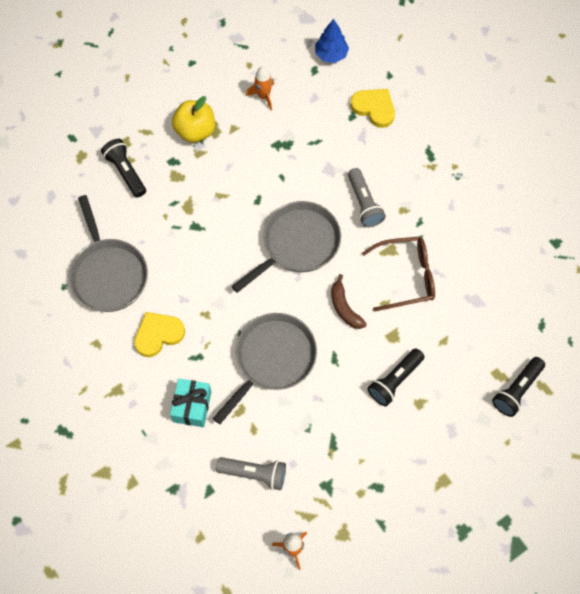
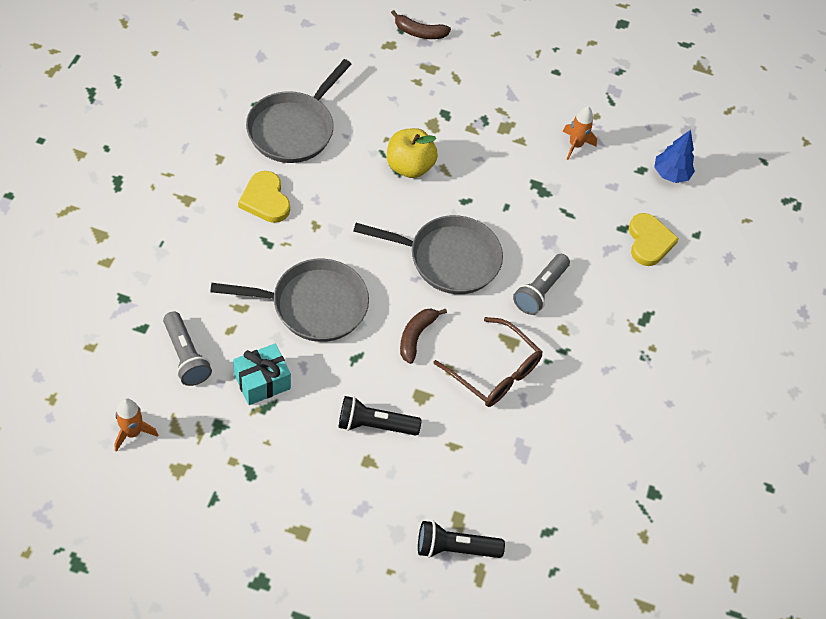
camera: 45 degrees right, 10 degrees down
(85, 128) = (419, 32): none -> brown banana
(125, 172) = (403, 85): black flashlight -> none
(158, 334) = (265, 200): yellow heart -> yellow heart turned 135 degrees counterclockwise
(192, 406) = (215, 267): turquoise gift -> turquoise gift (262, 382)
(195, 131) = (491, 113): yellow apple -> yellow apple (409, 166)

